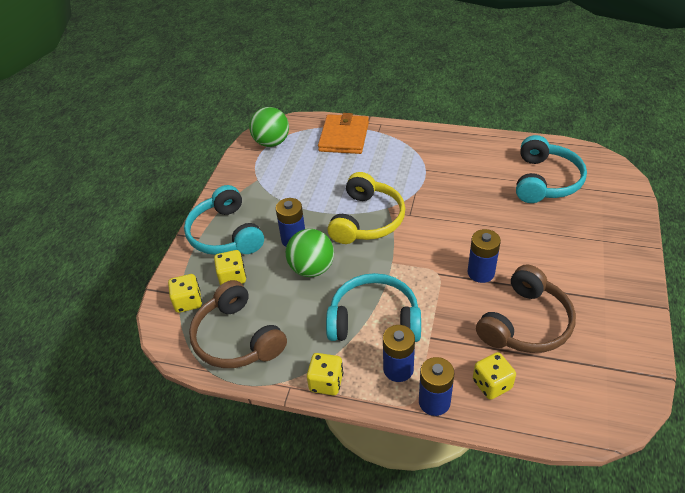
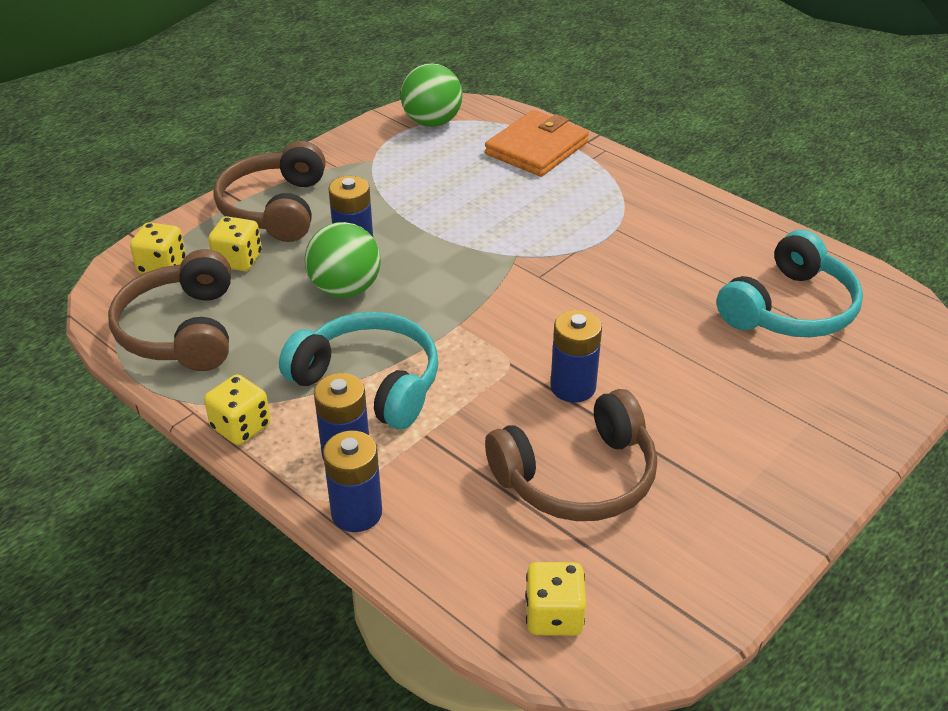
camera: 25 degrees right, 5 degrees down
(225, 234) = (275, 208): turquoise headphones -> brown headphones
(367, 220) = (473, 260): yellow headphones -> none
(492, 384) = (455, 529): yellow dice -> yellow dice (554, 616)

